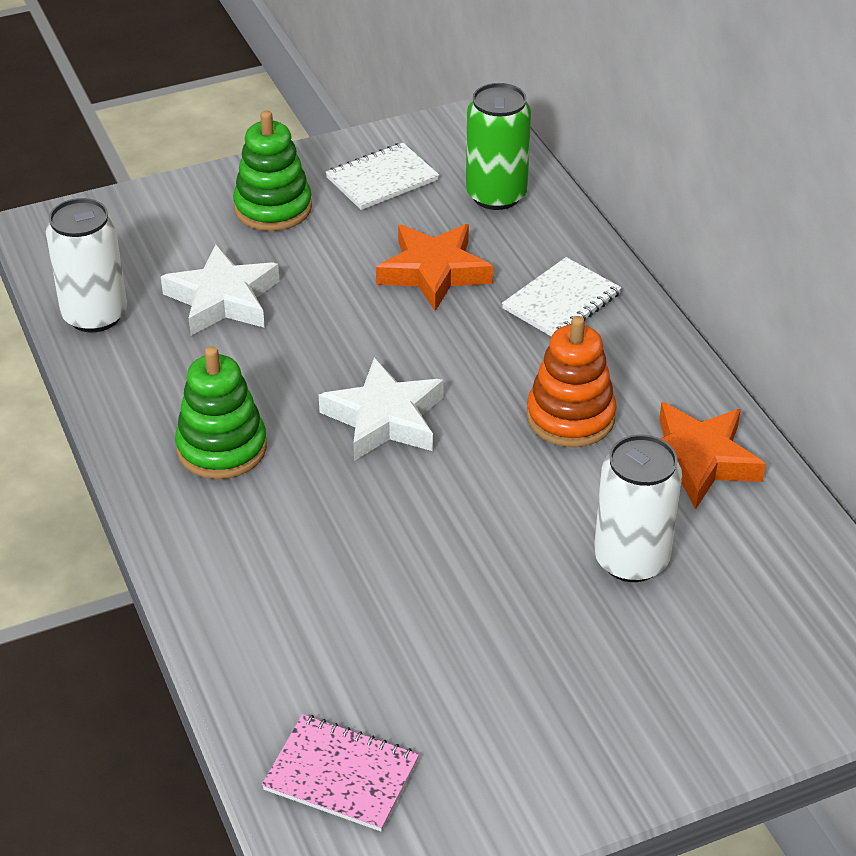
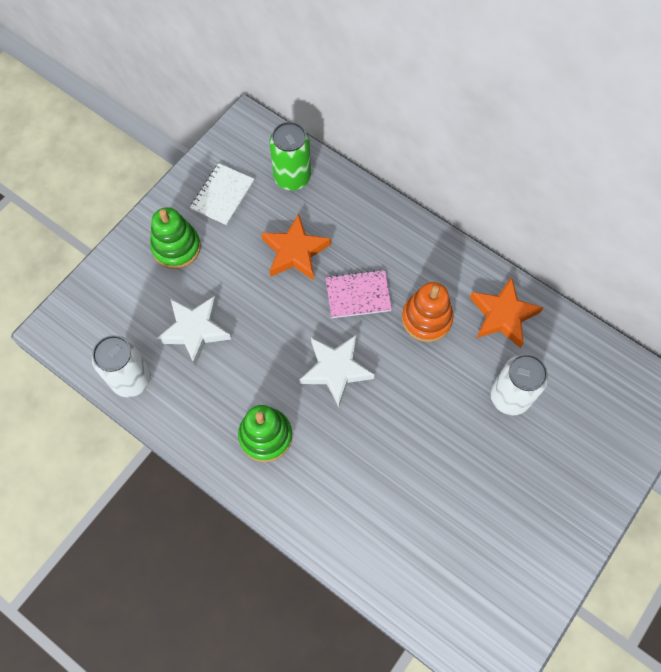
camera: 30 degrees left, 25 degrees up
(341, 775) = (459, 607): pink notebook -> pink notebook (358, 295)
(561, 301) = (374, 239): white notebook -> none

